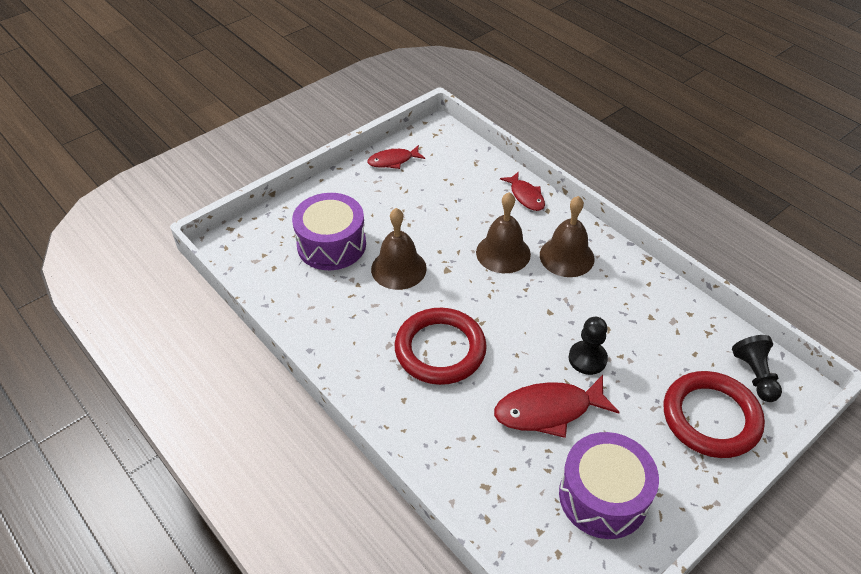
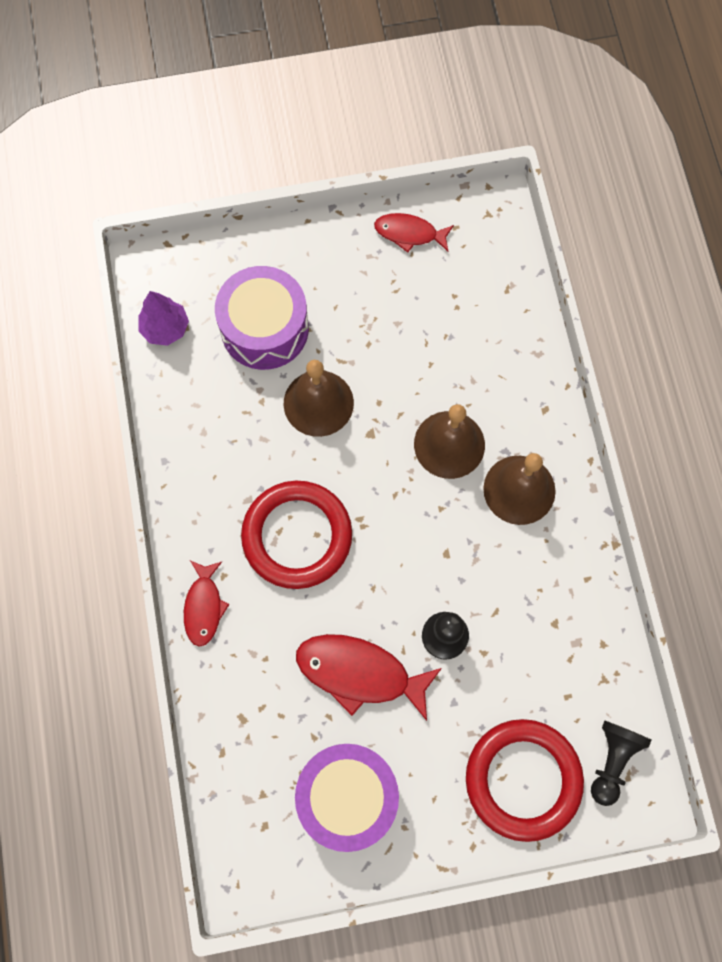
camera: 30 degrees right, 25 degrees up
(259, 273) = (165, 328): none -> purple tree
(526, 196) = (533, 374): red fish -> red fish (204, 607)

